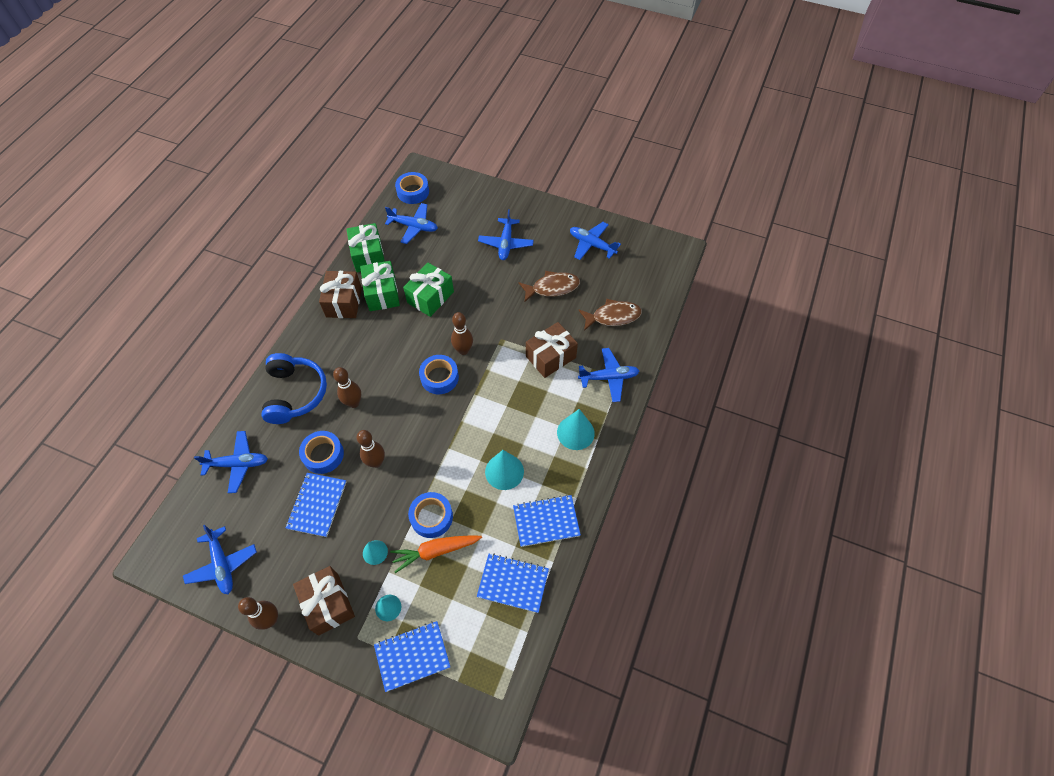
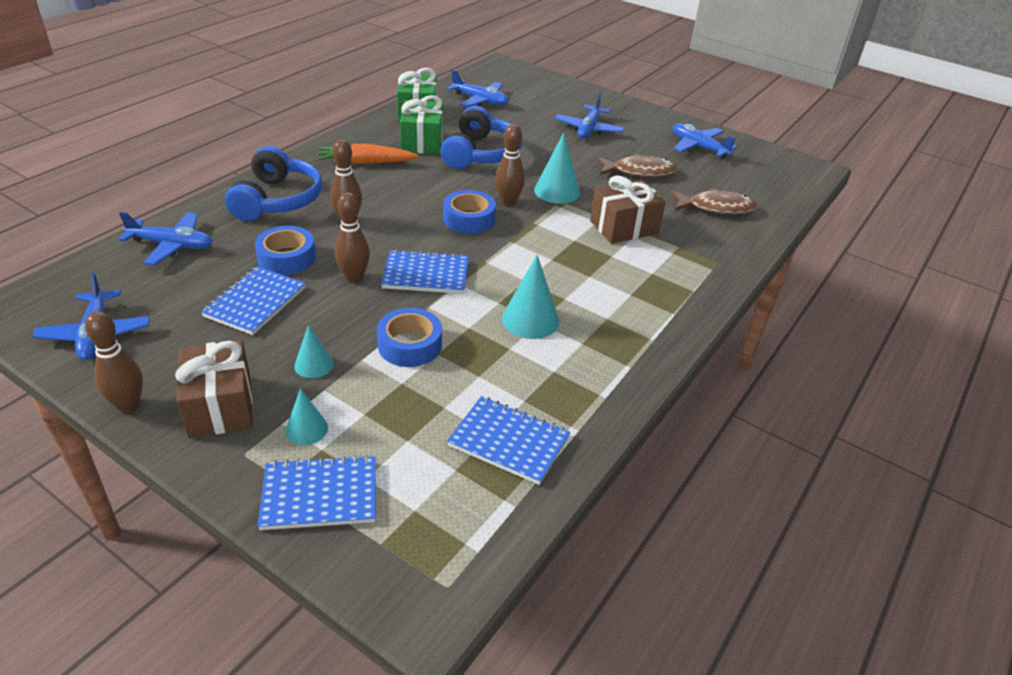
camera: 10 degrees right, 20 degrees down
(344, 302) = (372, 140): brown gift -> none
(413, 192) = (488, 77): blue tape -> none
(430, 297) = (481, 154): green gift -> blue headphones
(435, 551) = (402, 382): orange carrot -> orange carrot (366, 162)
(546, 521) = (579, 383): blue notebook -> blue notebook (426, 275)
(575, 432) = (643, 301): turquoise cone -> turquoise cone (557, 191)
(608, 378) = (701, 259): blue plane -> none

